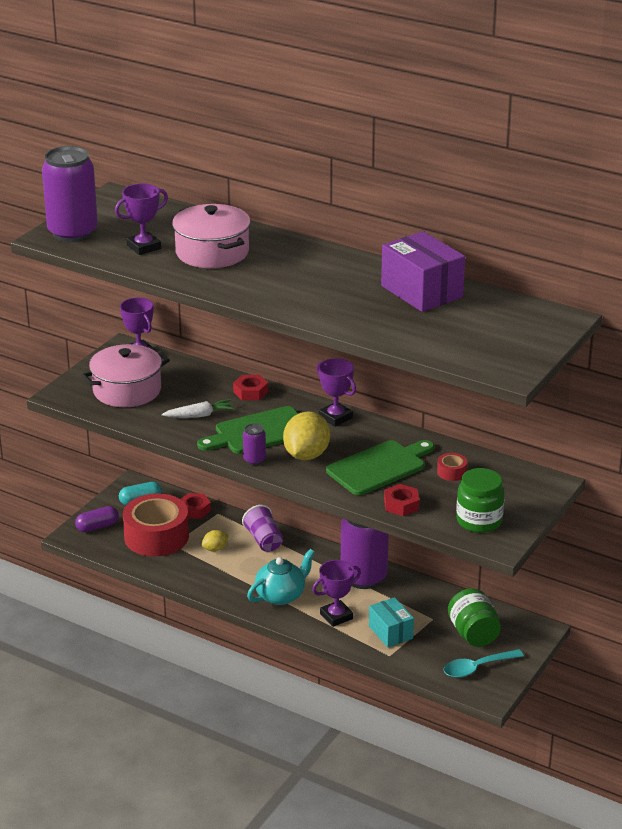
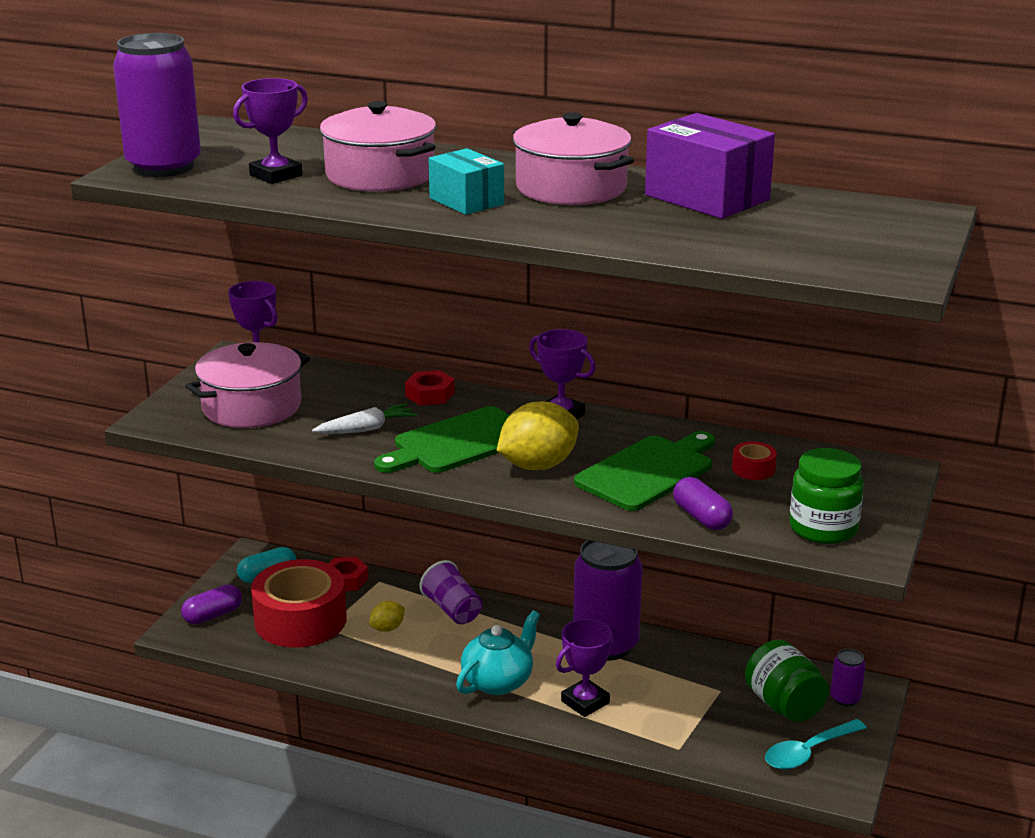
camera: 10 degrees left, 5 degrees down
(254, 460) = (465, 478): purple can -> purple can (845, 698)
(306, 455) = (538, 465): yellow lemon -> yellow lemon turned 45 degrees clockwise
(335, 275) = (571, 188): none -> pink pot
(390, 632) = (669, 716): turquoise box -> turquoise box (466, 201)
(401, 505) = (701, 517): red nut -> purple capsule

